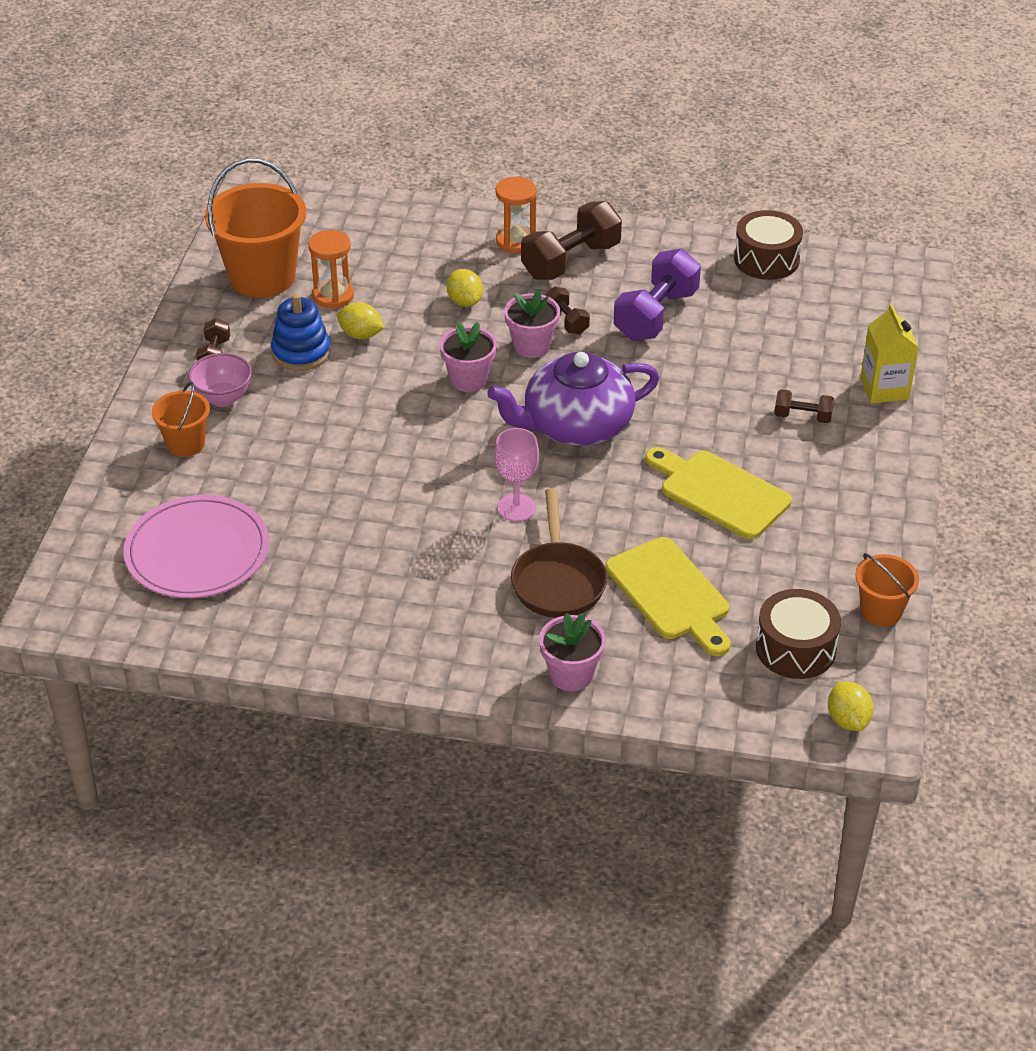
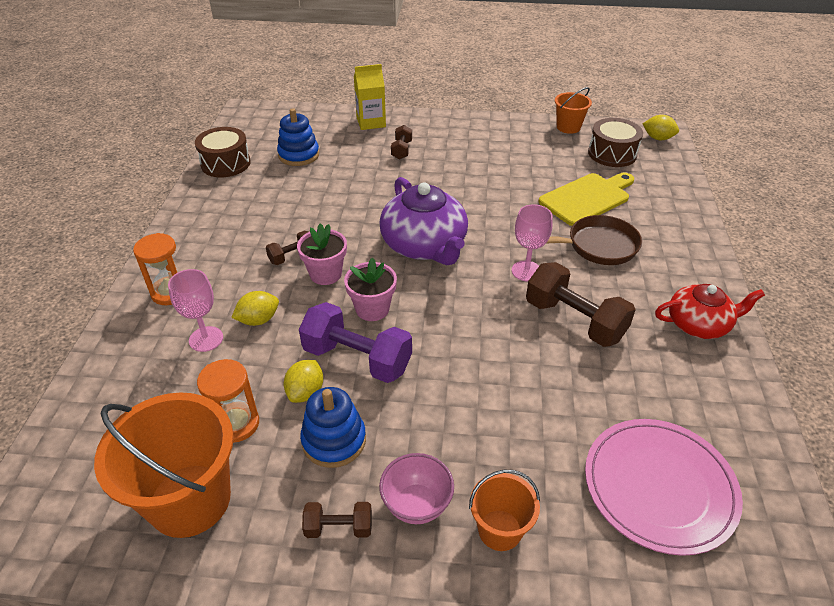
camera: 95 degrees left, 0 degrees up
(399, 642) = (699, 324): none -> red teapot
(443, 270) = (206, 339): none -> pink goblet
(571, 261) = (208, 257): brown dumbbell -> brown dumbbell (574, 320)
(571, 675) = (682, 236): pink flower pot -> none
(656, 315) = (288, 211): purple dumbbell -> purple dumbbell (357, 359)
(719, 492) = (483, 181): yellow cutting board -> none
(788, 320) = (299, 155): none -> blue stacking toy
(848, 720) = (658, 138): yellow lemon -> yellow lemon turned 45 degrees clockwise

